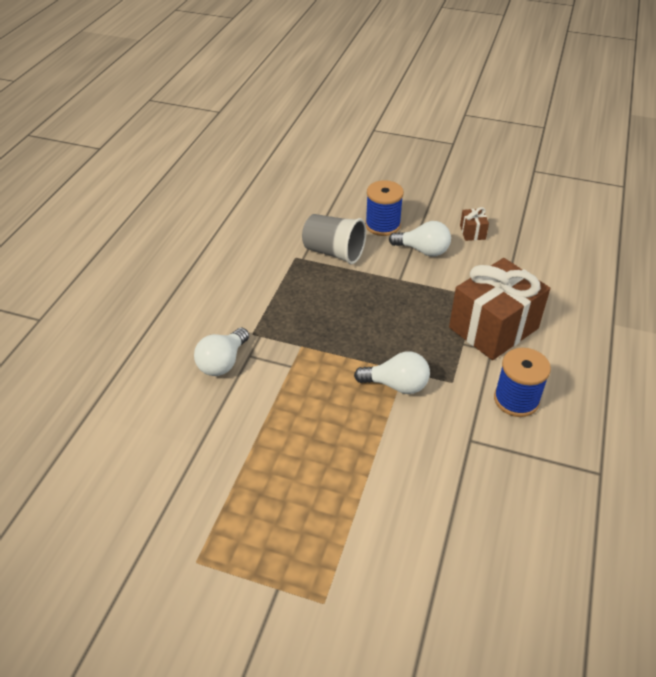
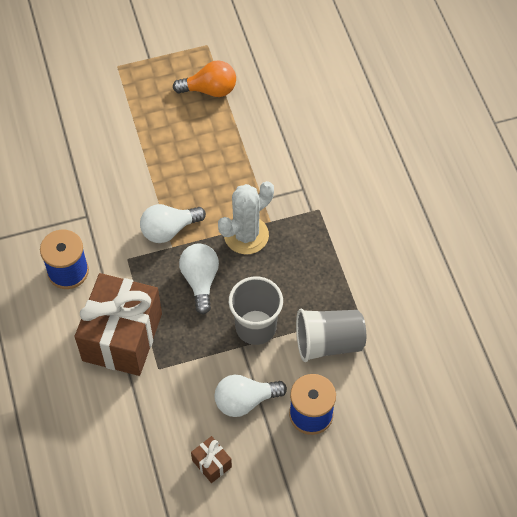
camera: 145 degrees right, 15 degrees up
(223, 362) = (316, 171): white light bulb -> white light bulb (200, 280)
(244, 500) = (210, 90): none -> orange light bulb
(331, 346) = (246, 235): none -> white cactus
(379, 284) = (256, 327): none -> grey cup

